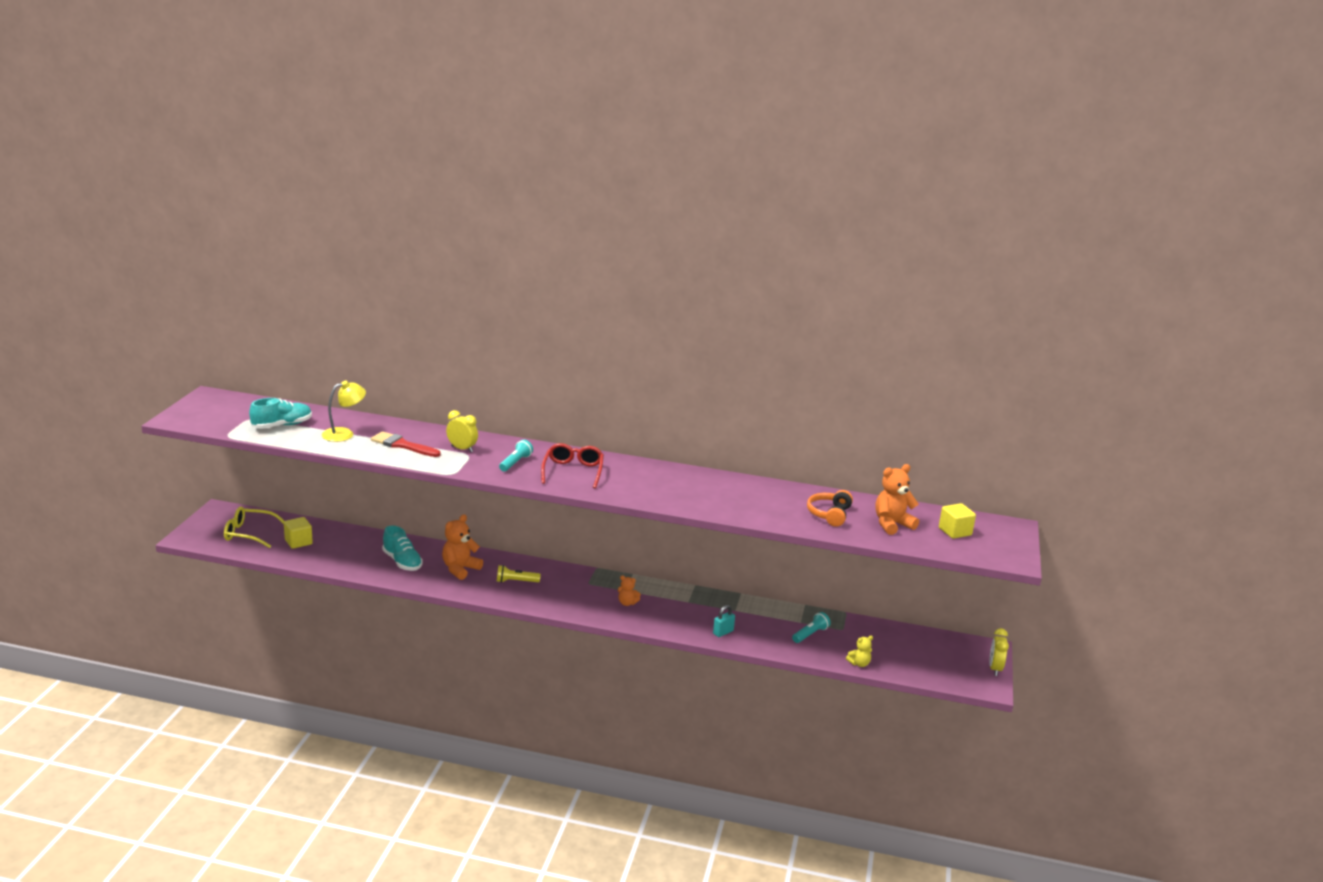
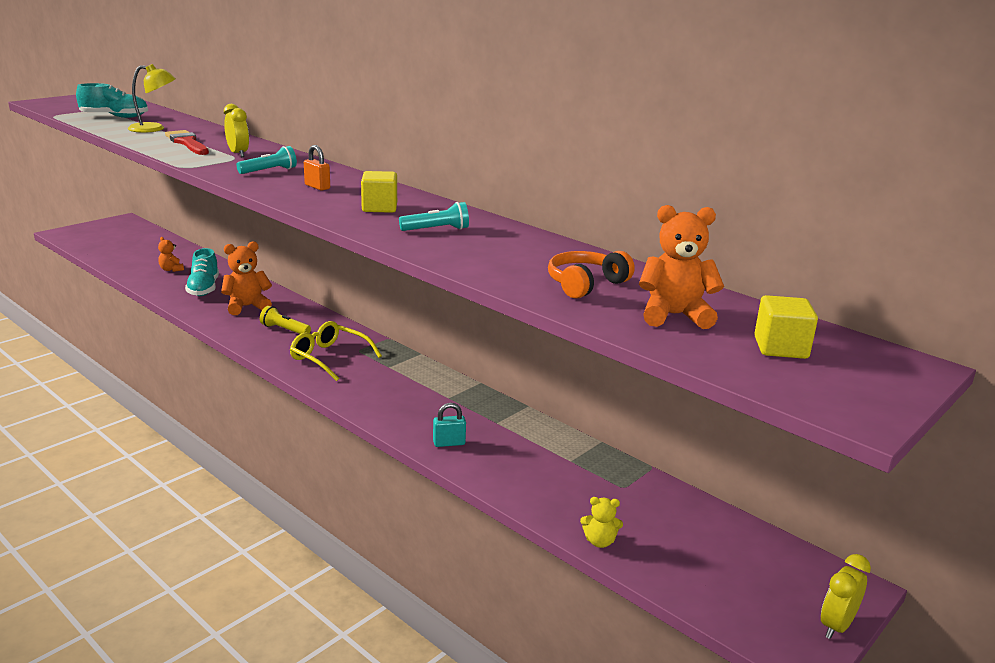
camera: 30 degrees right, 0 degrees up
(248, 533) = (114, 240): yellow glasses -> yellow glasses (329, 357)
(298, 542) = (143, 254): yellow cube -> yellow cube (379, 208)
(573, 471) = (317, 187): red glasses -> orange padlock
(627, 603) = (374, 380): orange teddy bear -> orange teddy bear (171, 269)
(810, 634) = (567, 480): turquoise flashlight -> turquoise flashlight (436, 230)

